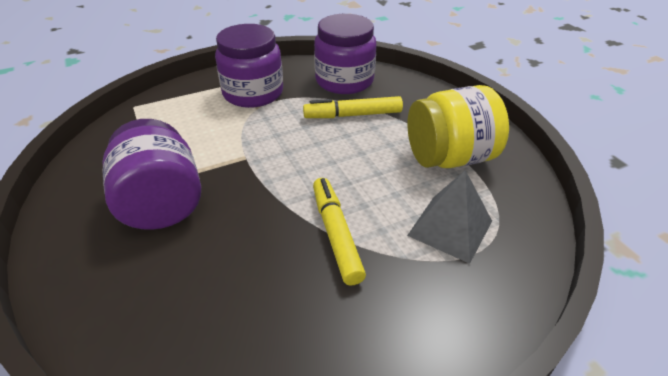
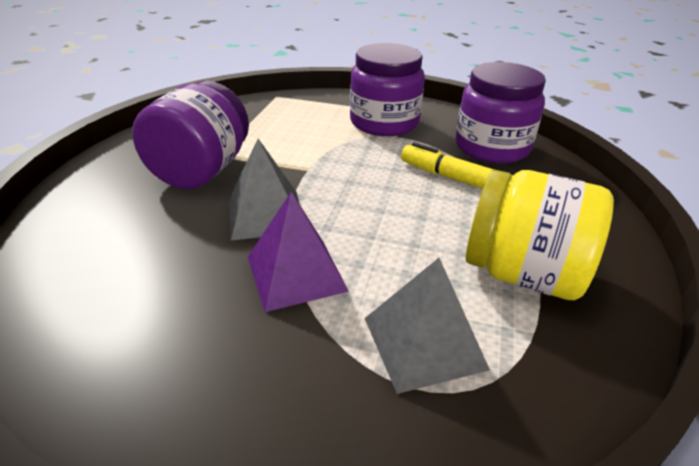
camera: 40 degrees right, 5 degrees down
(262, 208) = (265, 214): none -> grey pyramid
(336, 235) = (296, 273): yellow marker -> purple pyramid

